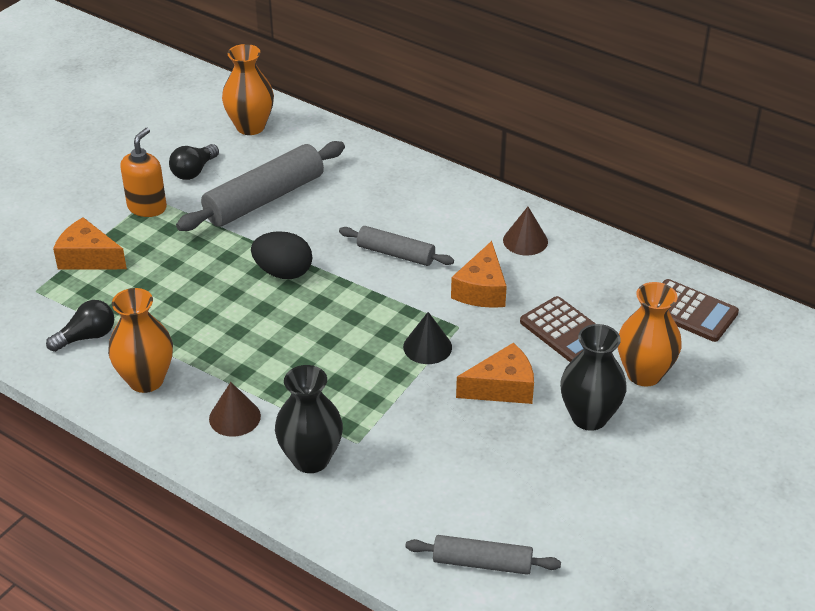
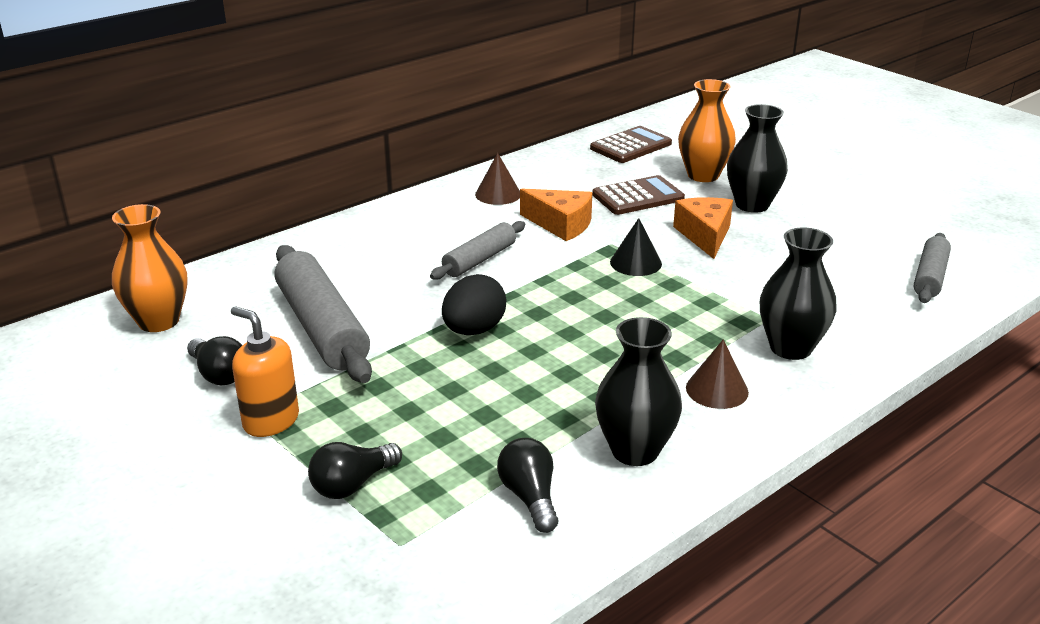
camera: 75 degrees left, 10 degrees down
(88, 258) = (352, 484): orange cheese -> black light bulb
(146, 380) = (635, 451): orange vase -> black vase

